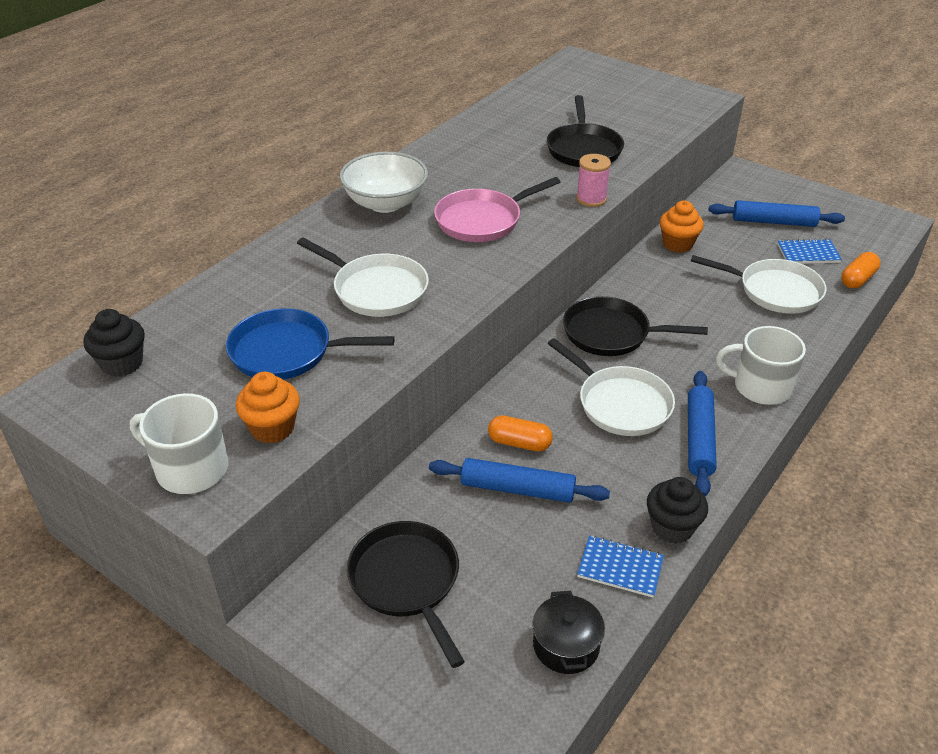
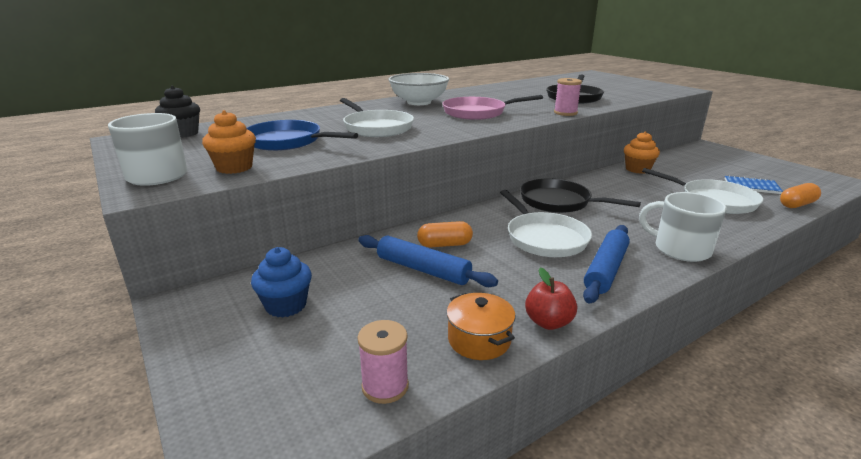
camera: 20 degrees right, 15 degrees down
(407, 581) = (286, 305): black pan -> blue cupcake
(519, 443) = (444, 245): orange capsule -> orange capsule turned 45 degrees counterclockwise
(566, 645) = (385, 386): black pot -> pink spool
(620, 568) = (479, 340): blue notebook -> orange pot
(672, 527) = (548, 322): black cupcake -> red apple
(773, 222) = (724, 169): blue rolling pin -> none

